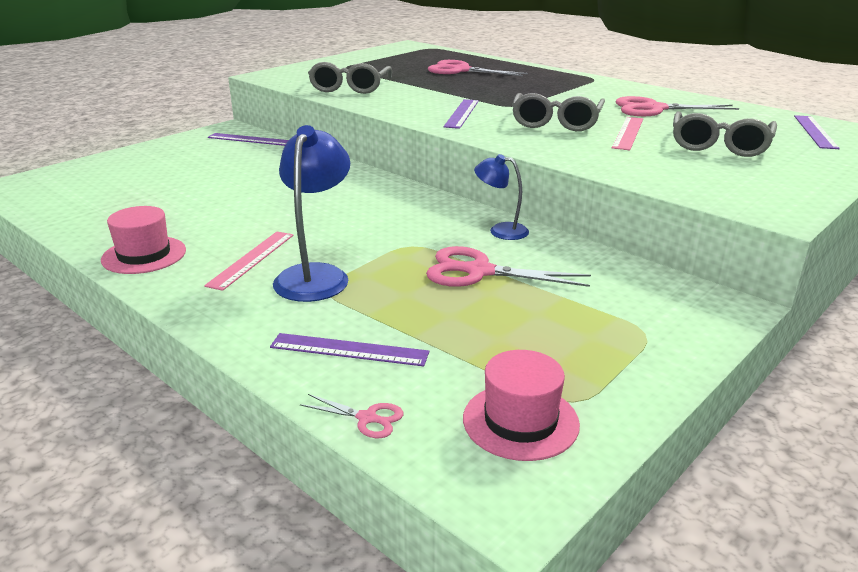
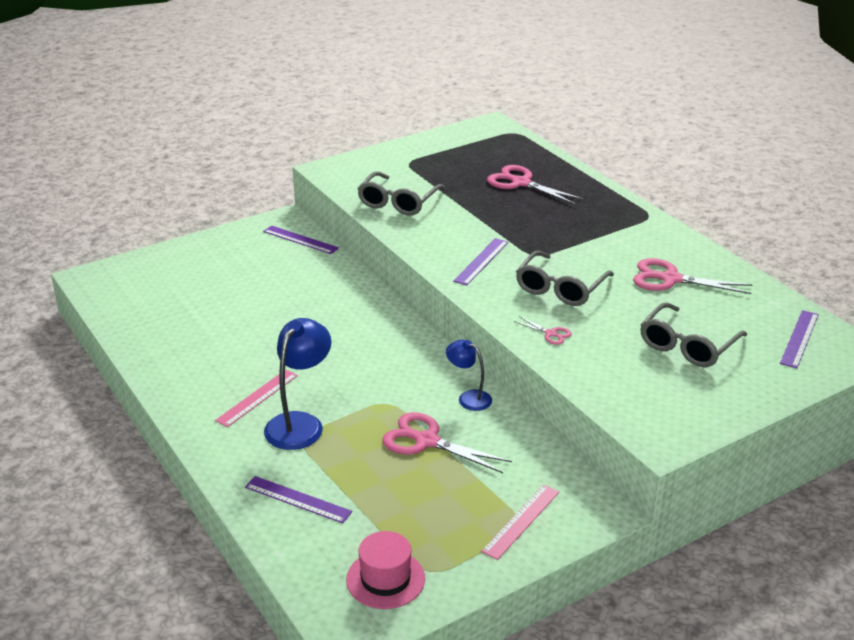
camera: 15 degrees right, 5 degrees up
(144, 255) = (178, 379): pink hat -> none
(367, 418) = (288, 557): pink scissors -> pink scissors (550, 334)
(628, 133) = (616, 314): pink ruler -> pink ruler (521, 521)

